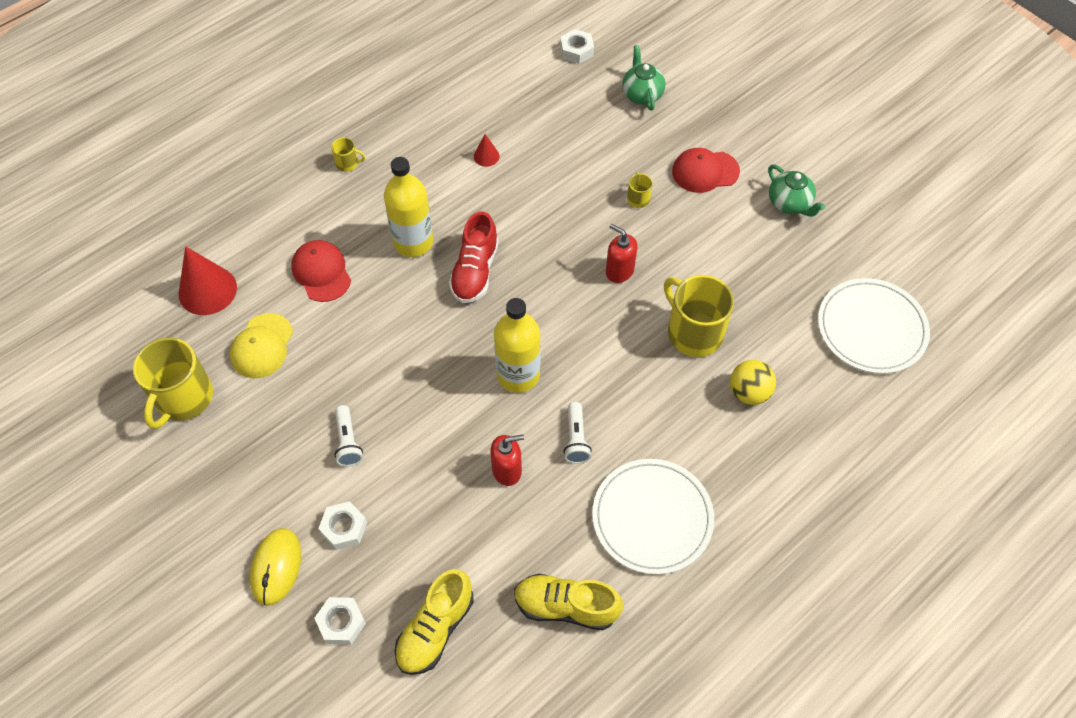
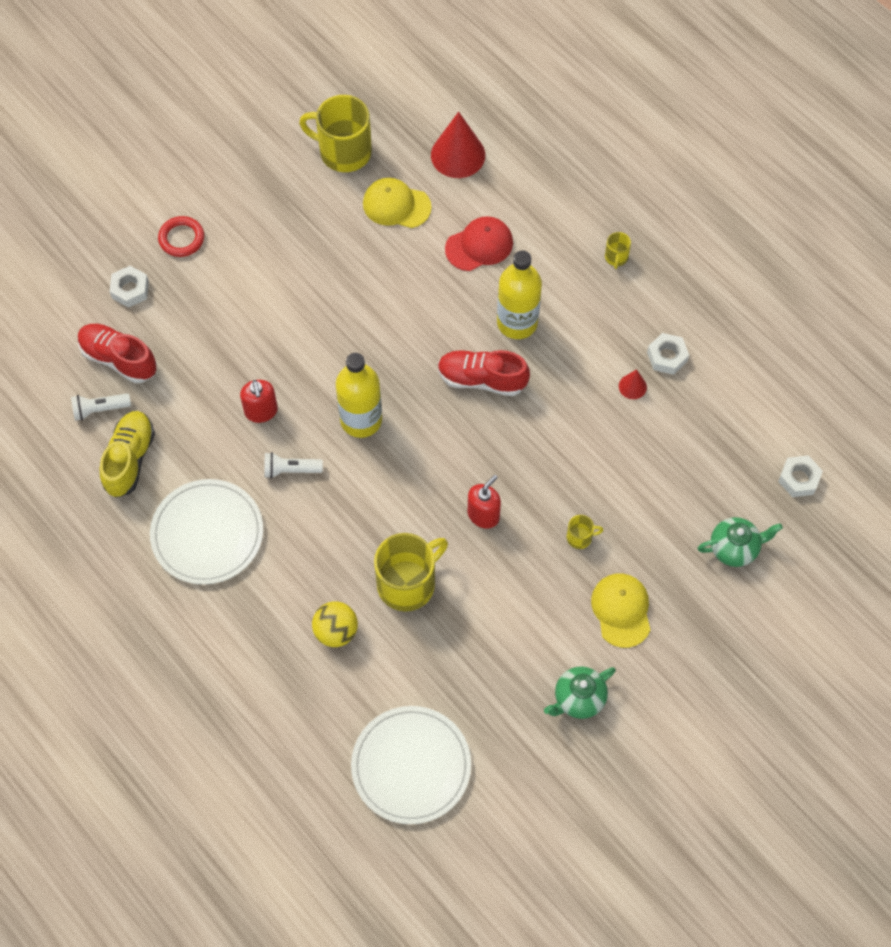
camera: 90 degrees right, 5 degrees up
(276, 567) = (181, 238): yellow mouse -> red ring
(344, 528) = (213, 285): white nut -> white nut (667, 357)
(348, 442) = (295, 282): white flashlight -> white flashlight (99, 409)
(435, 629) = (119, 359): yellow shoe -> red shoe
(705, 171) = (621, 610): red cap -> yellow cap

